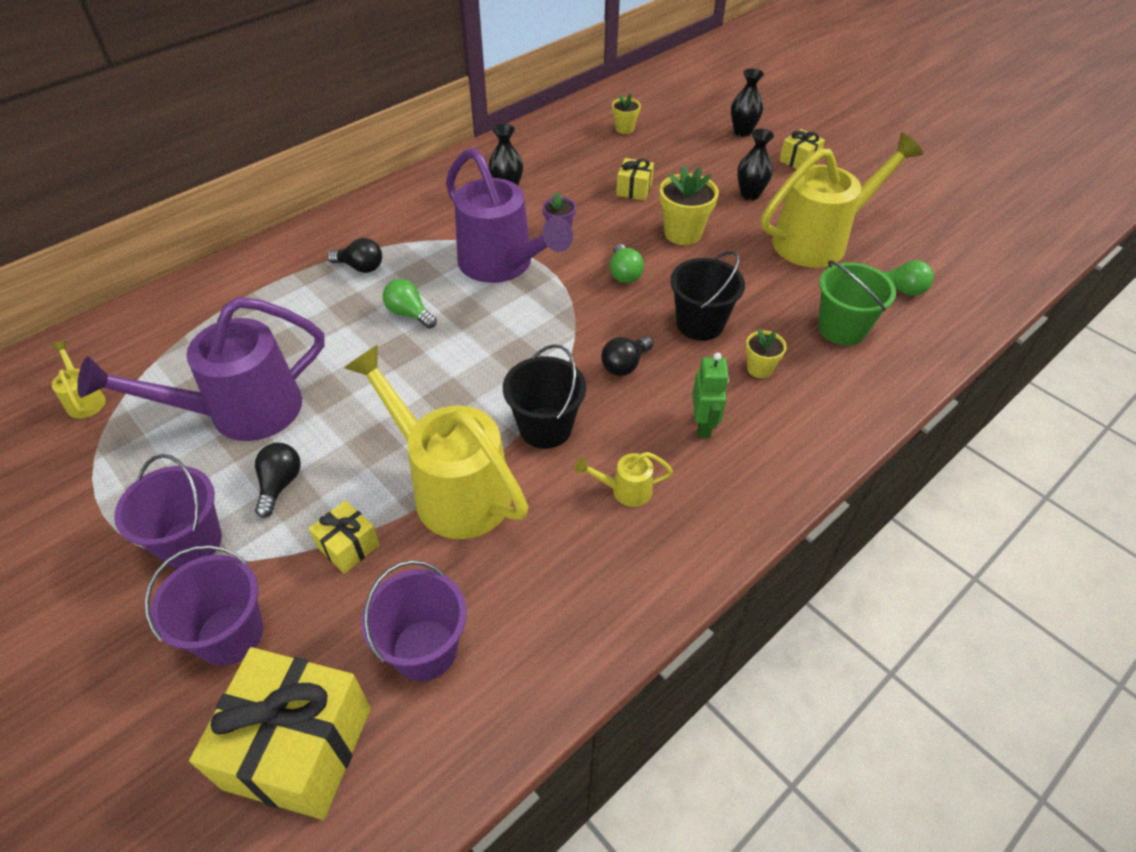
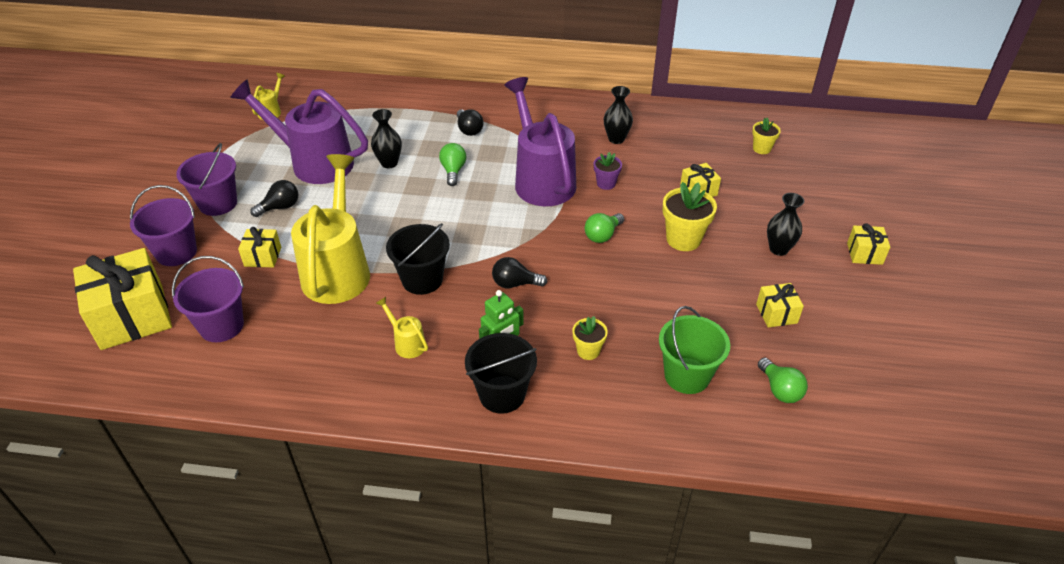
camera: 50 degrees right, 5 degrees down
(502, 265) = (541, 180): purple watering can -> purple watering can turned 150 degrees clockwise
(700, 324) = (597, 298): black bucket -> black bucket (502, 394)
(742, 132) = (853, 205): black vase -> black vase (389, 163)
(819, 240) = (776, 313): yellow watering can -> yellow gift

